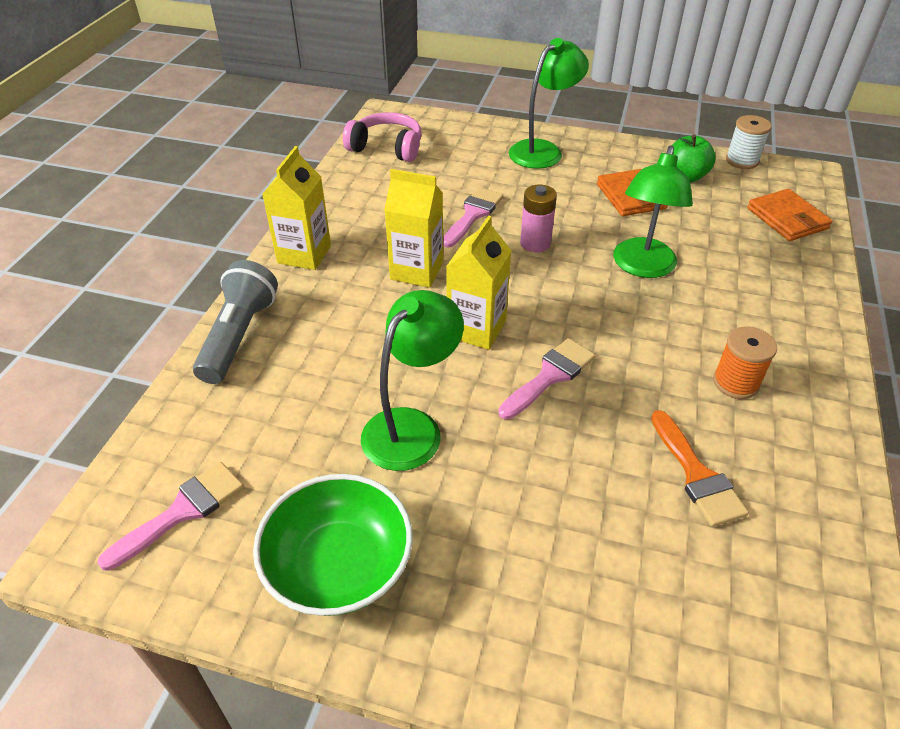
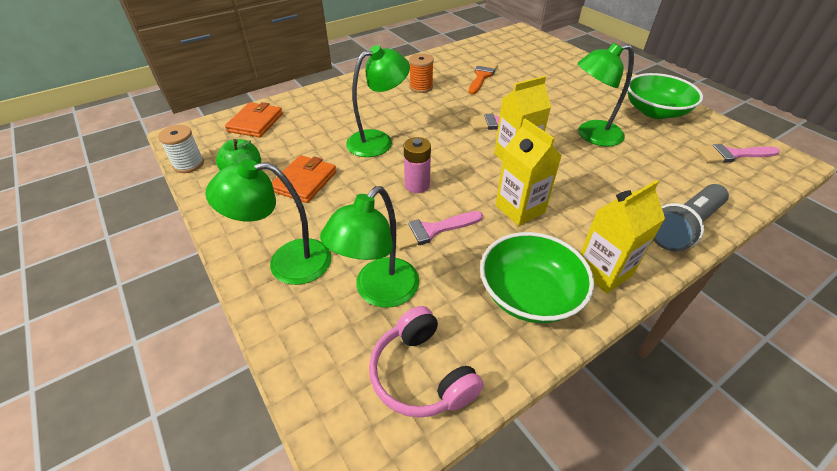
camera: 140 degrees left, 0 degrees up
(354, 211) = (529, 294): none -> green bowl
(459, 165) = (379, 292): none -> green lamp

